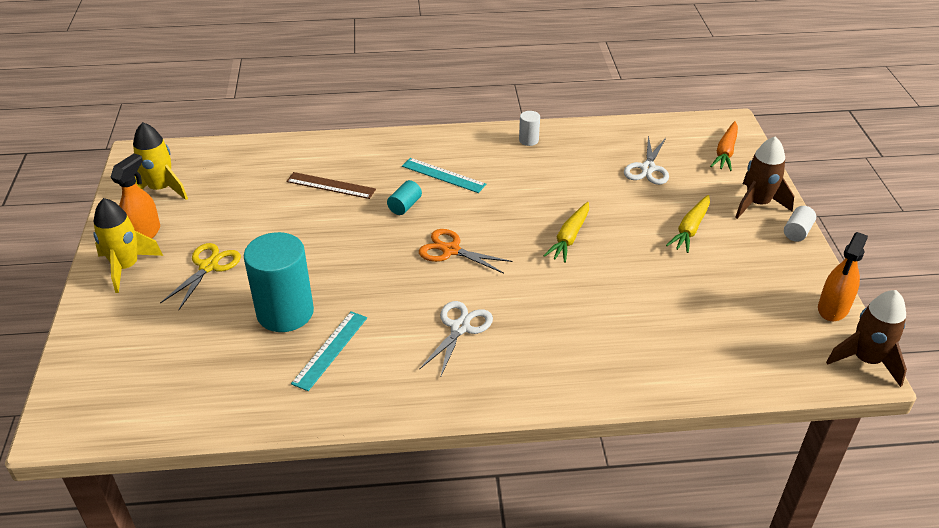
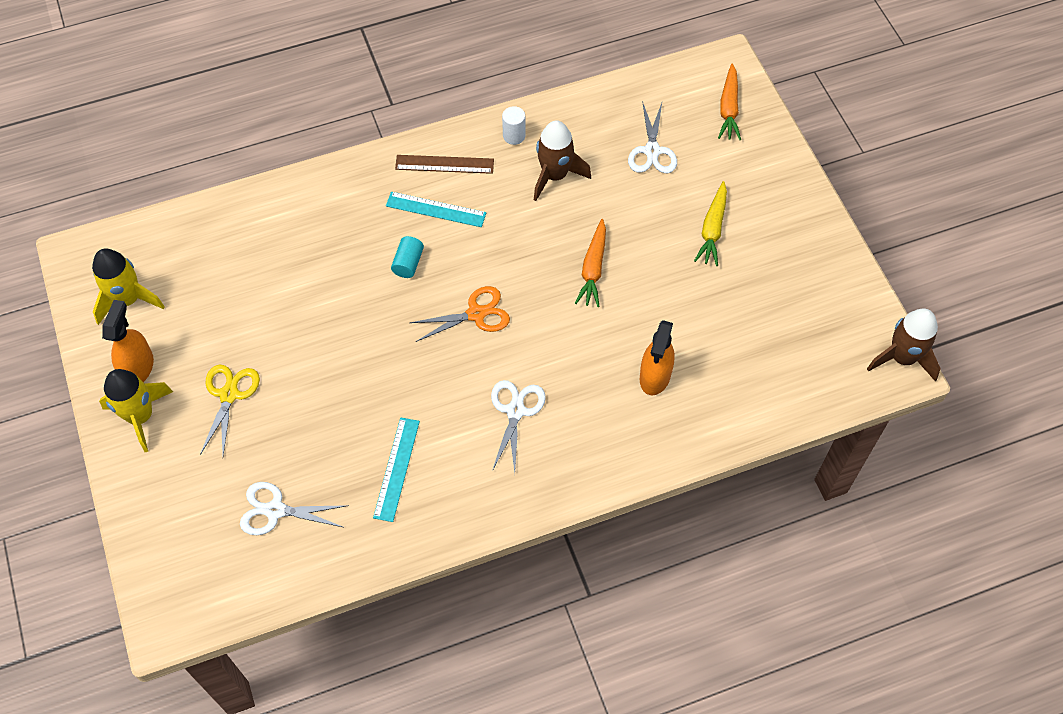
camera: 15 degrees left, 20 degrees up
(204, 359) = (275, 510): none -> white scissors
(285, 312) = (334, 434): turquoise cylinder -> none
(331, 185) = (317, 252): brown ruler -> brown ruler (444, 164)
(451, 250) = (476, 314): orange scissors -> orange scissors turned 150 degrees clockwise
(569, 238) = (593, 269): yellow carrot -> orange carrot
(757, 204) = (773, 178): brown rocket -> brown rocket (555, 175)
(797, 232) = (818, 208): white cylinder -> none
(833, 308) = (865, 301): orange spray bottle -> orange spray bottle (655, 376)

